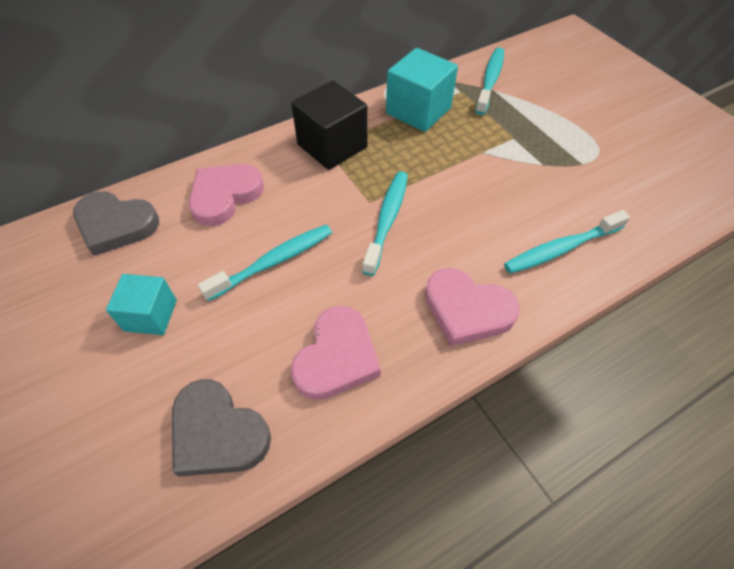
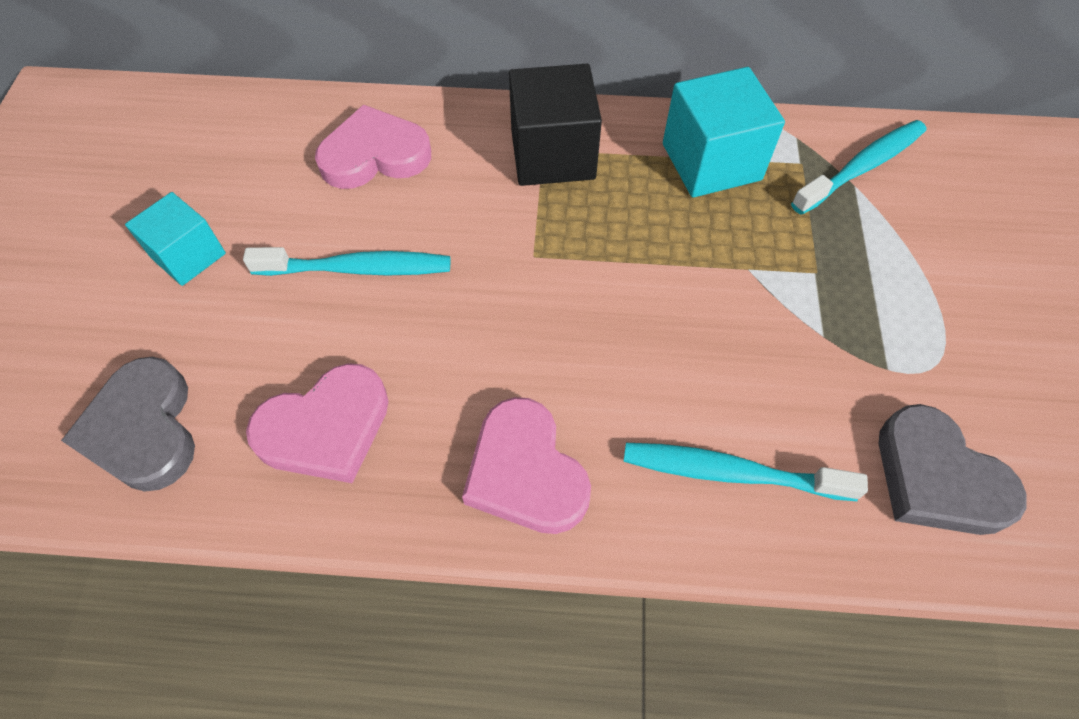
camera: 35 degrees right, 5 degrees up
(116, 225) = (239, 129): grey heart -> grey heart (937, 478)
(387, 220) = (533, 293): turquoise toothbrush -> none

